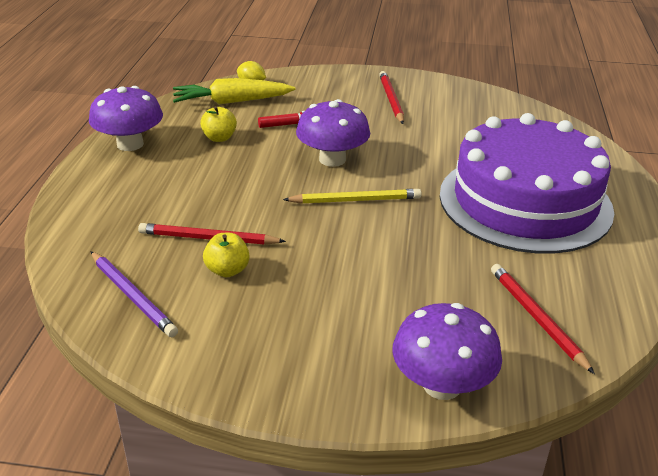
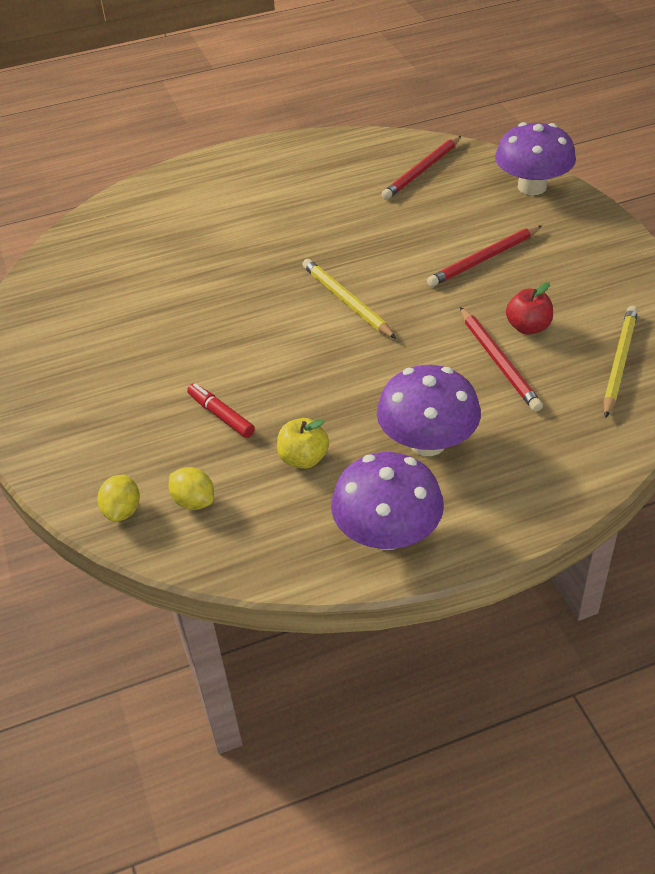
camera: 115 degrees left, 10 degrees up
(132, 296) = (619, 362): purple pencil -> yellow pencil
(227, 270) = (528, 327): yellow apple -> red apple
(232, 102) = (194, 501): yellow carrot -> yellow lemon
(332, 159) = (280, 347): purple mushroom -> purple mushroom (427, 442)
(391, 100) = (91, 359): red pencil -> red pencil (484, 259)
(525, 202) = (261, 211): purple cake -> none

